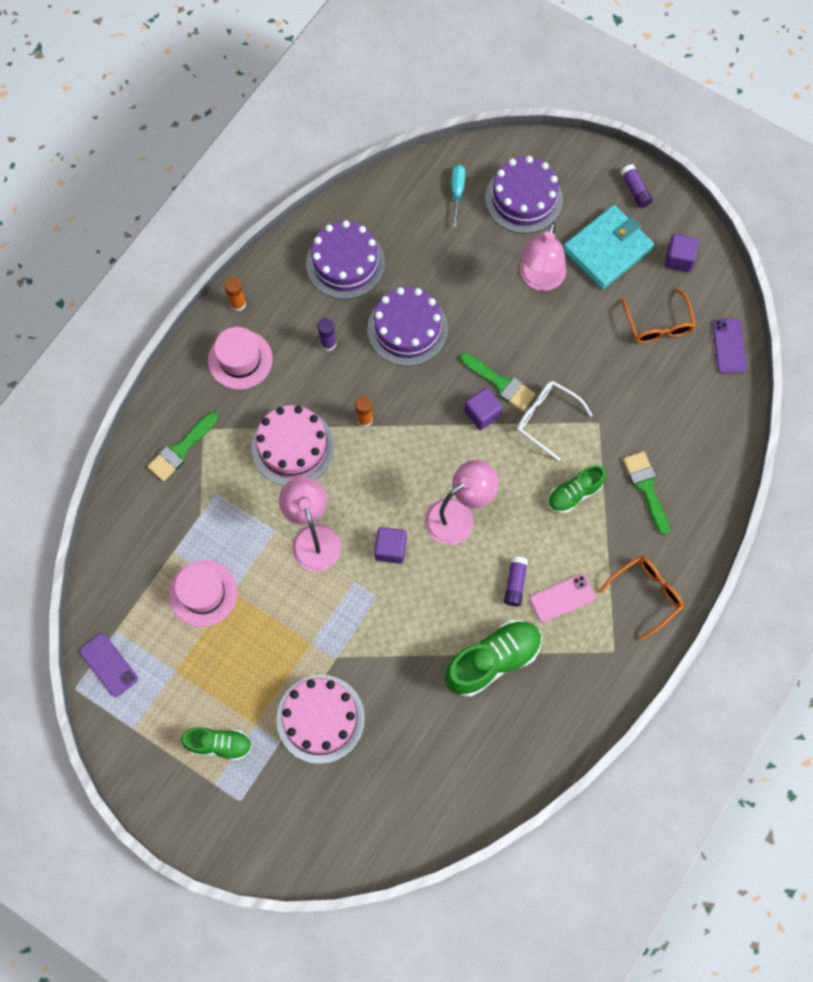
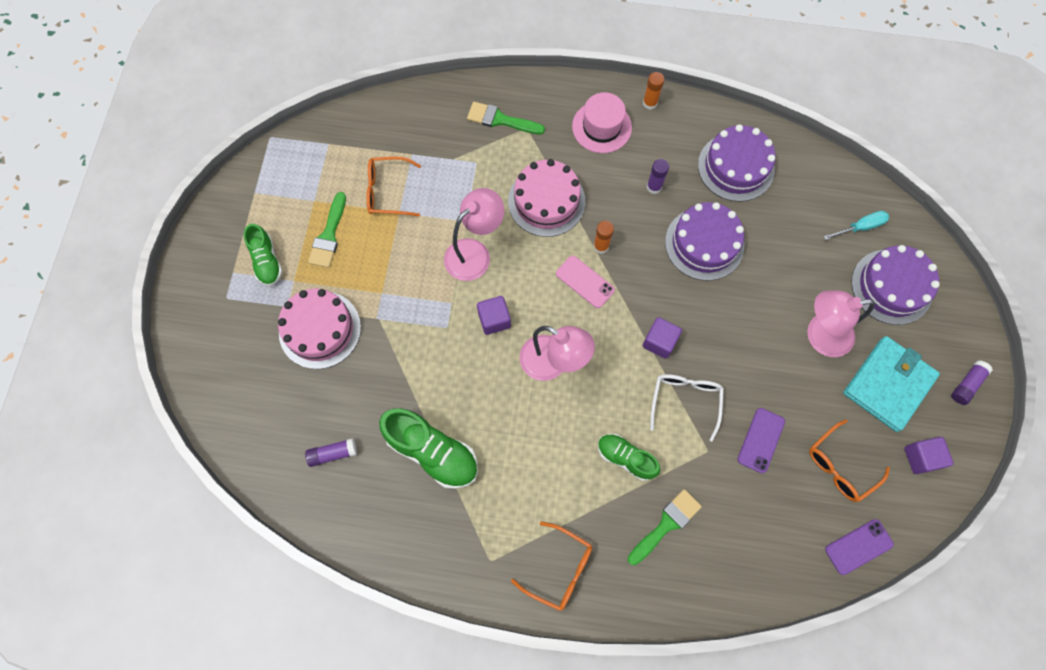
camera: 65 degrees right, 0 degrees up
(109, 665) = (298, 151): purple phone -> purple phone (761, 440)
(203, 593) = (387, 191): pink hat -> orange glasses
(500, 383) = (697, 345): green brush -> green brush (329, 235)
(515, 583) = (513, 441): purple glue stick -> purple glue stick (333, 454)
(562, 598) = (519, 490): pink phone -> pink phone (585, 282)
(607, 249) = (888, 384): turquoise wallet -> turquoise wallet turned 75 degrees counterclockwise

